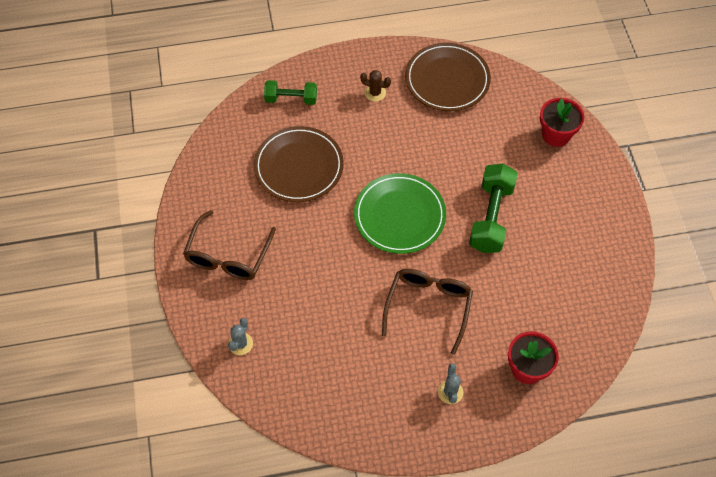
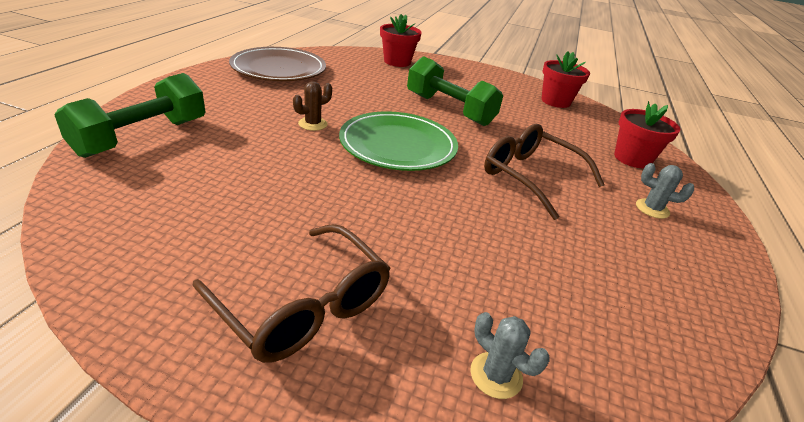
camera: 65 degrees left, 25 degrees down
(291, 99) = (143, 137): green dumbbell -> green dumbbell, size x1.59
(299, 166) = (244, 173): brown plate -> none
(375, 93) = (231, 97): brown cactus -> brown cactus (313, 124)
(599, 285) = (555, 101): none -> red flower pot

